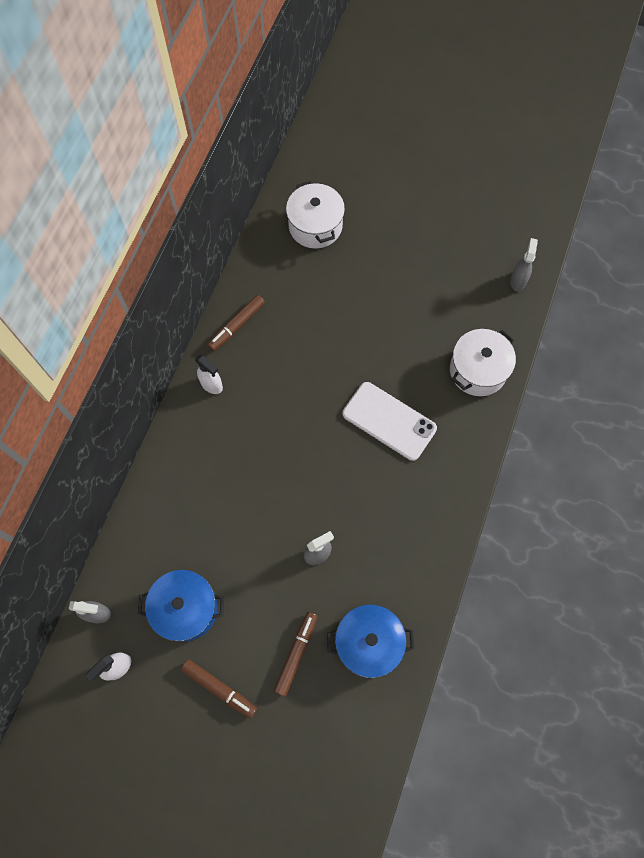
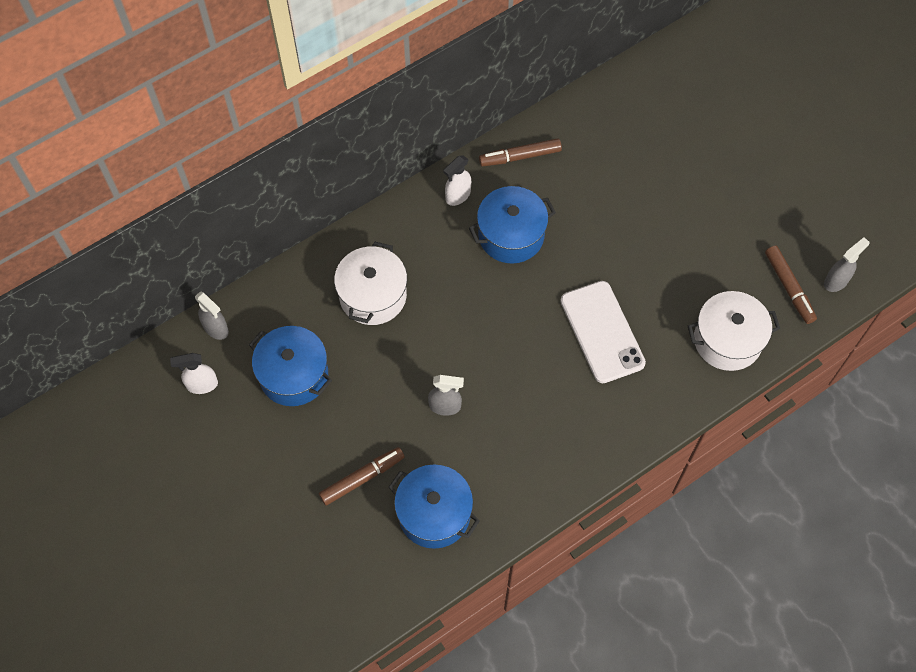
camera: 35 degrees right, 5 degrees down
(211, 385) = (457, 196): white spray bottle -> white spray bottle turned 60 degrees clockwise
(219, 688) = (274, 461): brown marker -> brown marker (789, 287)
(273, 390) = (511, 235): none -> blue pot
(315, 226) = (665, 109): white pot -> white pot (373, 295)

